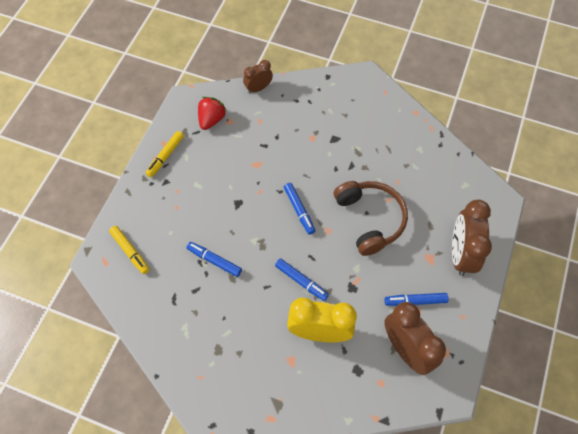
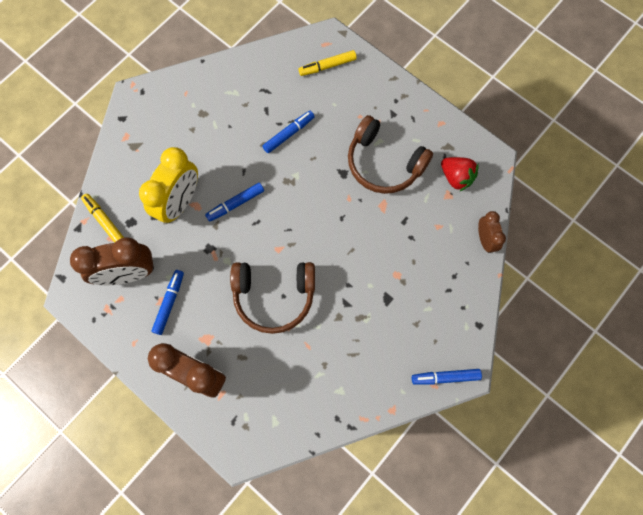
camera: 110 degrees right, 10 degrees up
(165, 156) = (424, 121): yellow marker -> yellow marker (104, 221)
(217, 175) = (384, 163): none -> brown headphones
(299, 210) = (312, 229): blue marker -> blue marker (445, 377)

